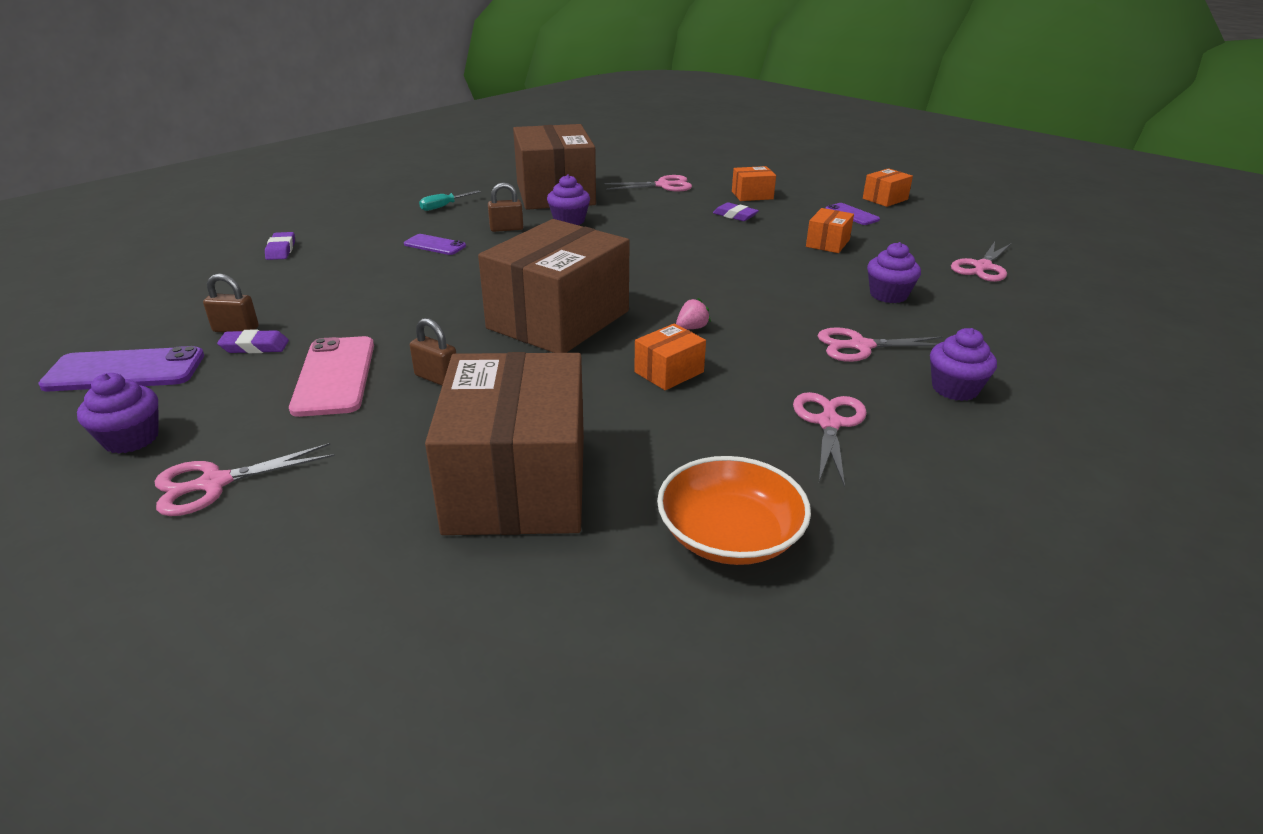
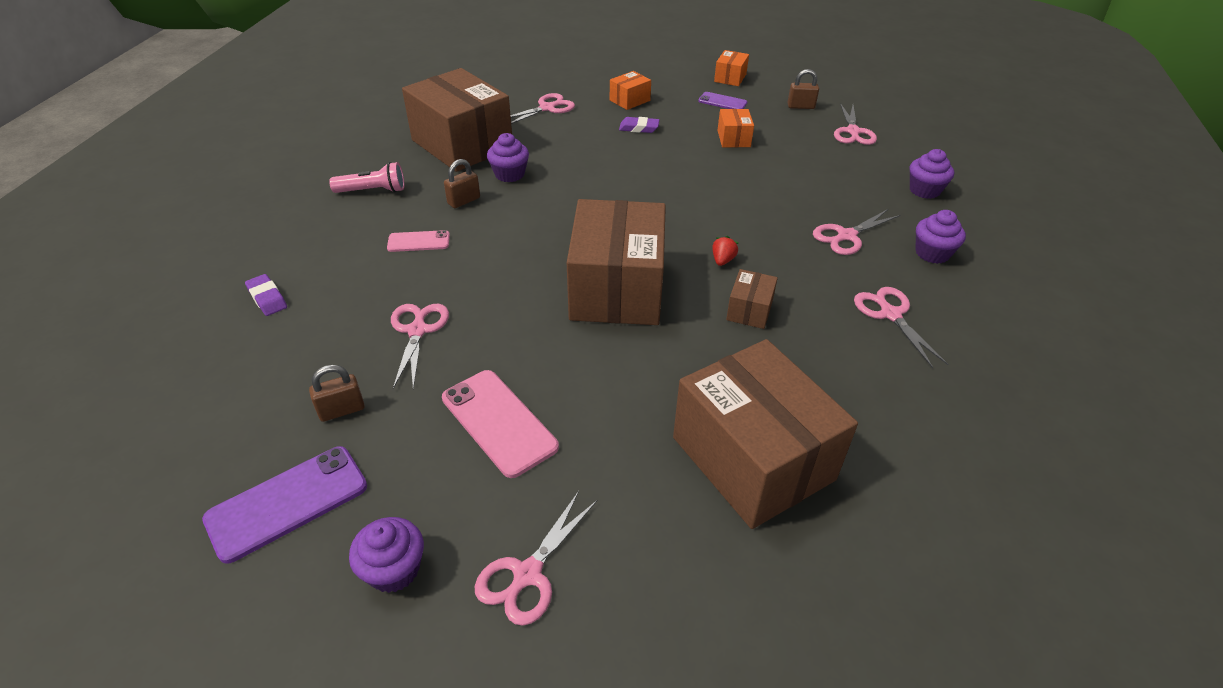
camera: 30 degrees left, 10 degrees up
(255, 346) = (385, 421): purple eraser -> none
(356, 299) = (417, 331): none -> pink scissors
(435, 245) = (418, 241): purple phone -> pink phone
(437, 378) = (586, 388): brown padlock -> brown padlock (800, 106)
(444, 206) = (373, 191): turquoise screwdriver -> pink flashlight
(669, 372) = (749, 310): orange box -> brown box
(692, 328) = (722, 260): pink strawberry -> red strawberry
(730, 535) = (921, 435): orange bowl -> none
(888, 295) = (820, 179): purple cupcake -> purple cupcake (924, 190)

